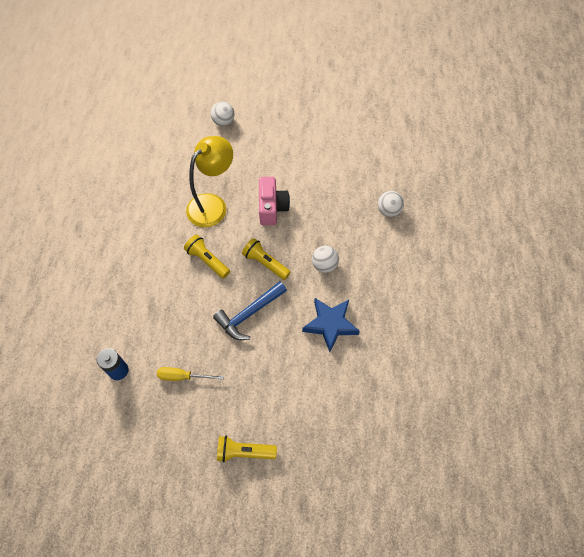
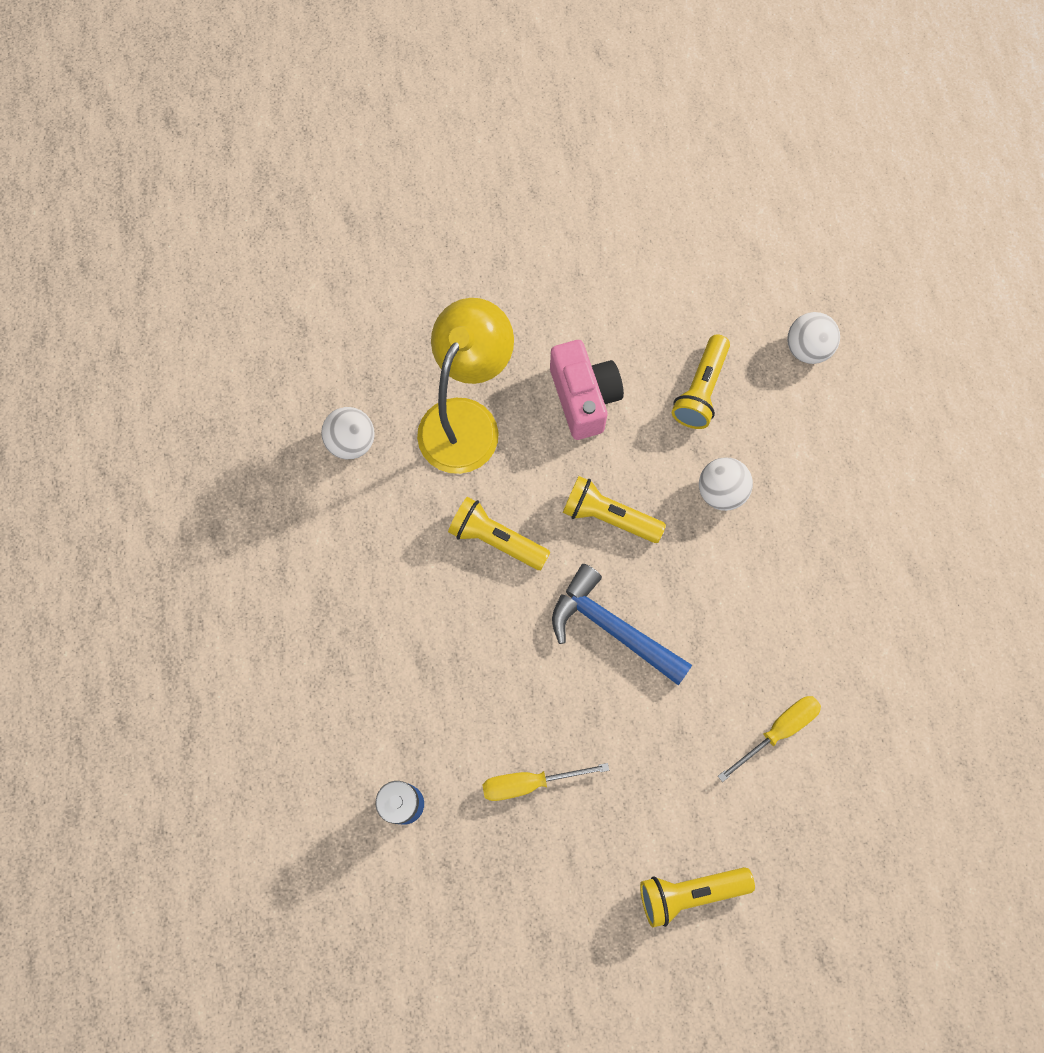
camera: 15 degrees left, 10 degrees up
(223, 122) = (426, 234): white ball -> white ball (352, 442)
(249, 314) = (611, 627): blue hammer -> blue hammer turned 90 degrees clockwise
(316, 384) = (778, 731): none -> yellow screwdriver
(330, 217) = (700, 390): none -> yellow flashlight
(330, 324) = (768, 607): blue star -> none

